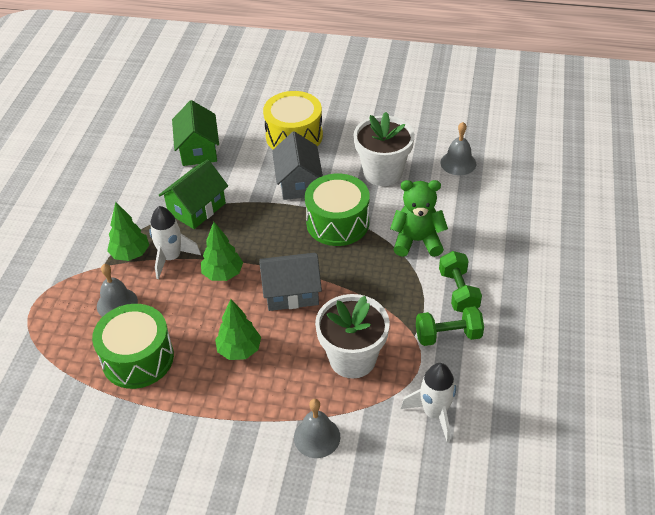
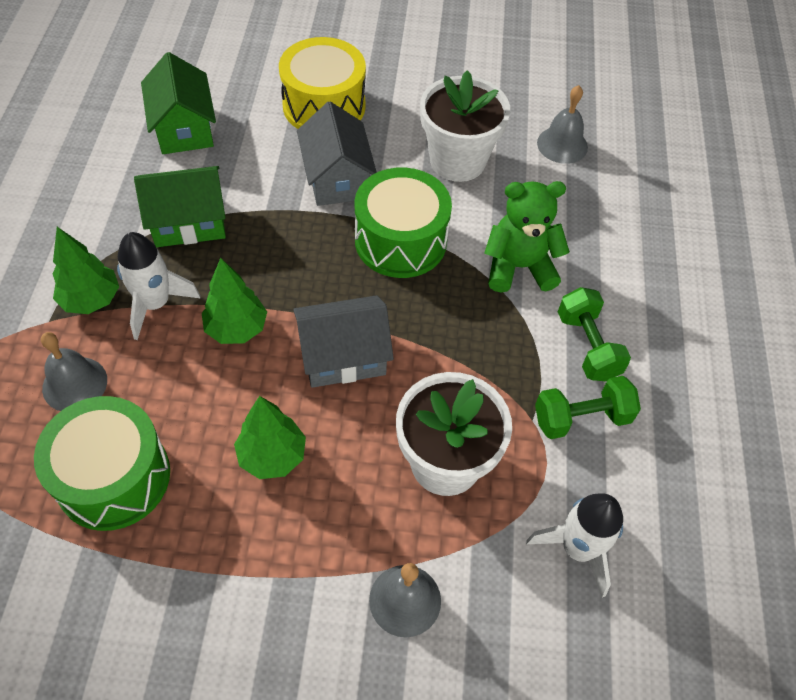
camera: 10 degrees left, 10 degrees up
(197, 208) = (189, 222): green house -> green house turned 45 degrees clockwise

